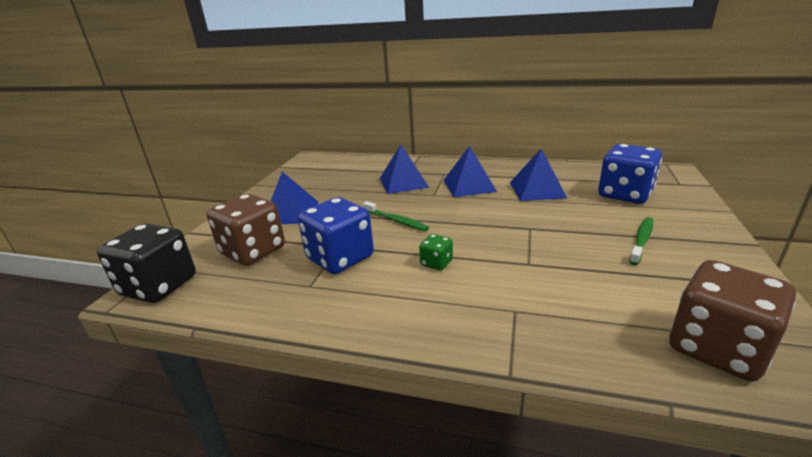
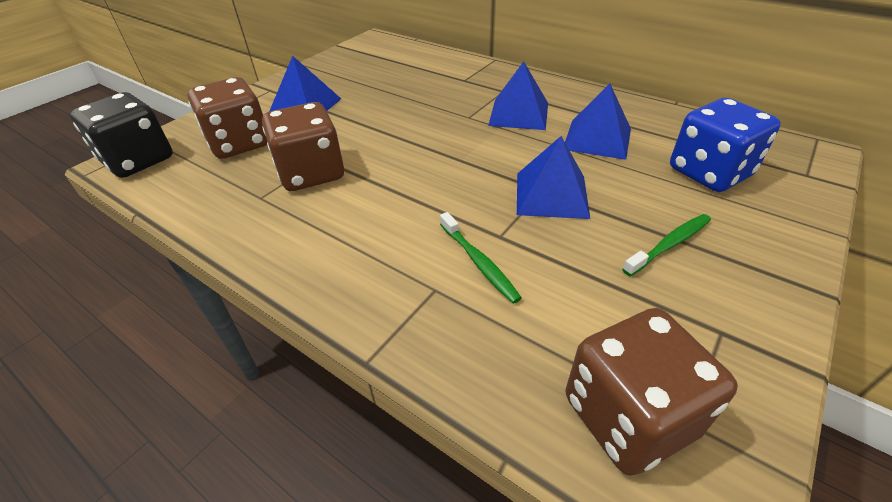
camera: 20 degrees right, 15 degrees up
(340, 258) = (311, 173): blue dice -> brown dice
(396, 220) = (401, 141): green toothbrush -> green toothbrush (479, 262)
(403, 182) = (448, 93): blue pyramid -> blue pyramid (551, 195)
(436, 263) = (400, 206): green dice -> none

